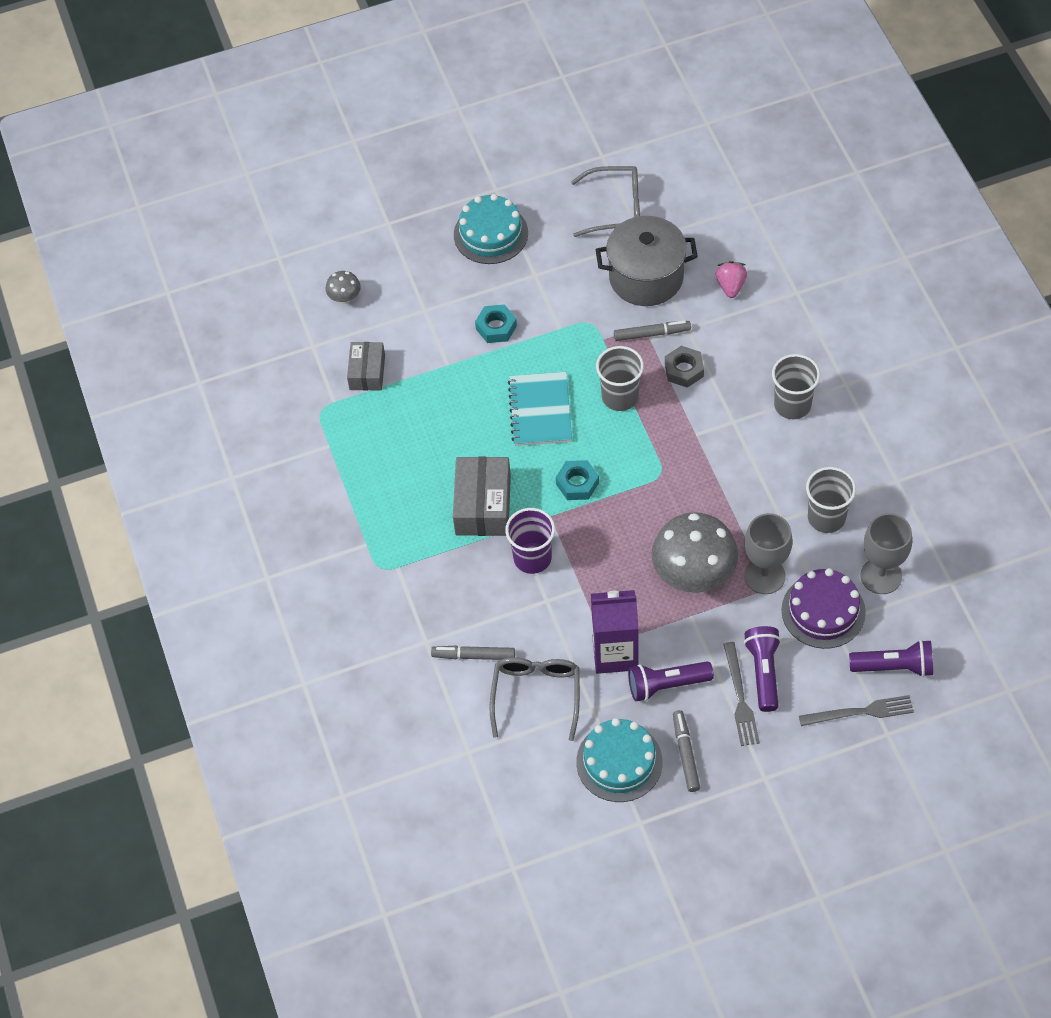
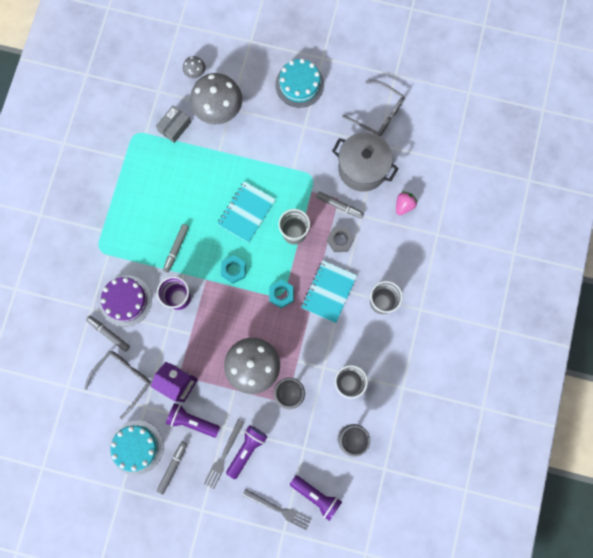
camera: 30 degrees right, 20 degrees up
(410, 320) = (218, 110): none -> grey mushroom
(483, 505) = (176, 249): grey box -> grey marker
(496, 327) = (260, 145): turquoise nut -> turquoise nut (281, 294)
(717, 434) = (328, 292): none -> turquoise notebook
(823, 611) = (304, 437): purple cake -> purple cake (126, 300)

